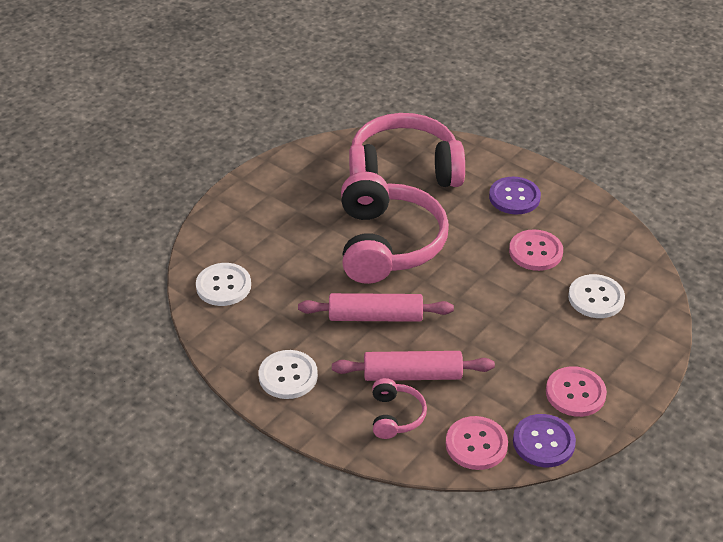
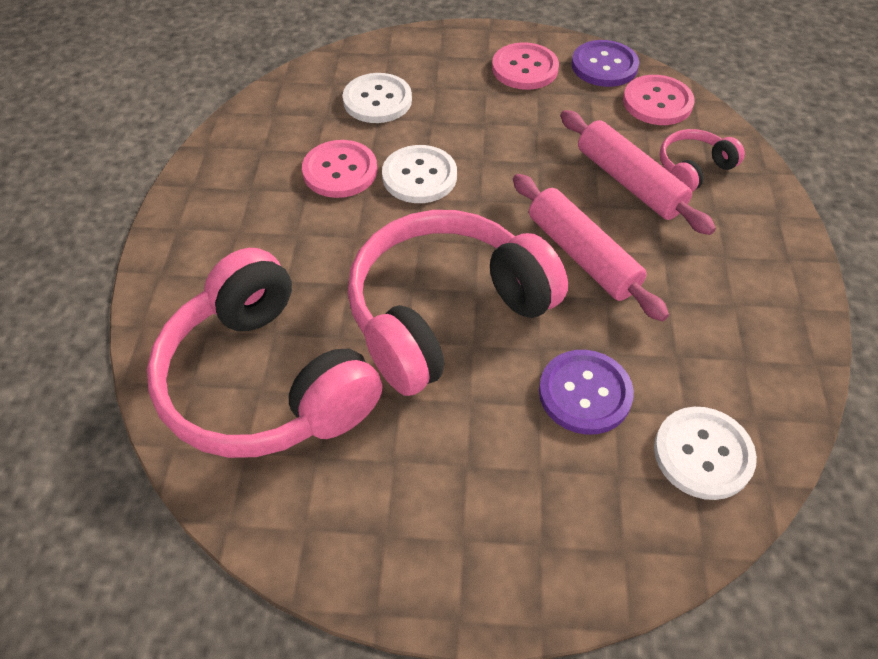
camera: 125 degrees left, 10 degrees up
(288, 376) = (752, 282): white button -> white button (419, 176)
(514, 197) = (244, 232): purple button -> purple button (585, 393)

